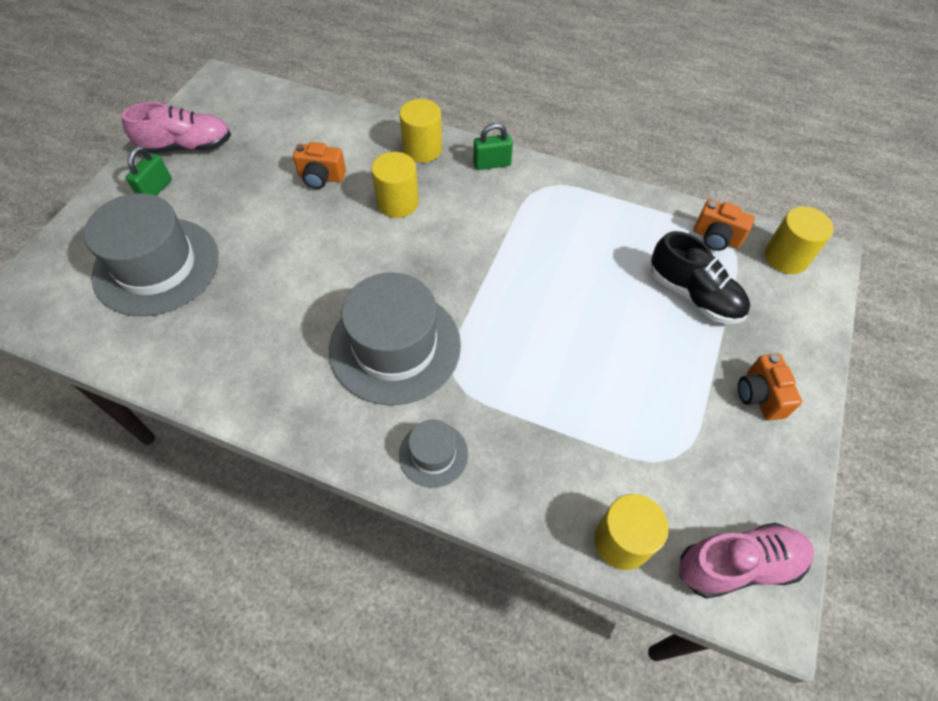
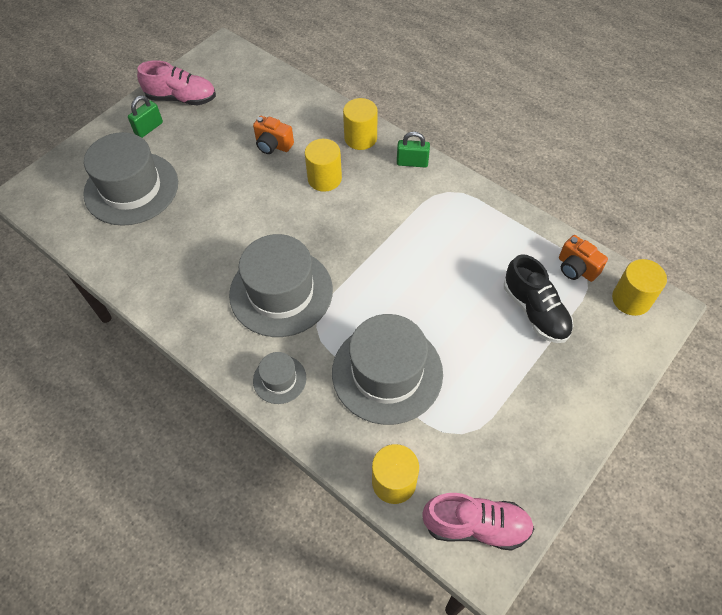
camera: 20 degrees right, 0 degrees up
(560, 409) = (387, 372): none -> grey hat
(759, 396) = (553, 406): orange camera -> none

